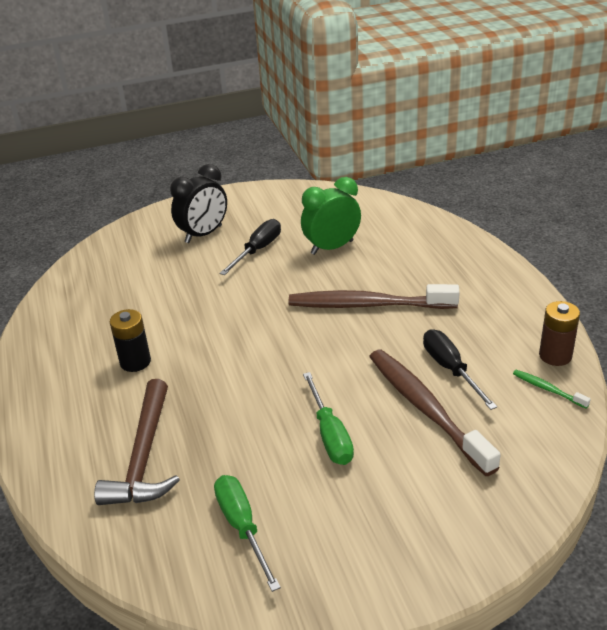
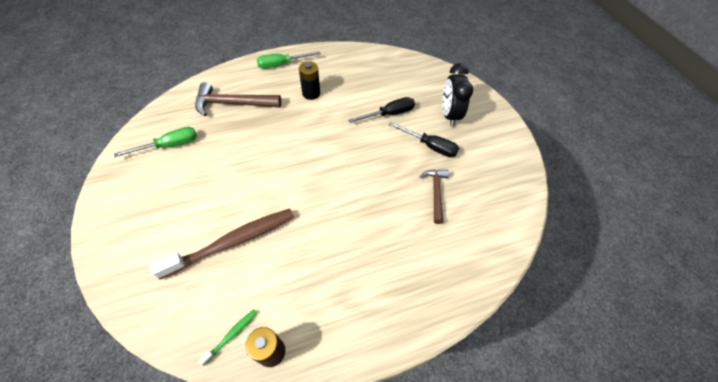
camera: 85 degrees right, 20 degrees up
(203, 234) = (449, 115): black clock -> black clock turned 45 degrees clockwise
(330, 435) = (225, 185): green screwdriver -> green screwdriver (281, 64)
(332, 247) = (435, 193): green clock -> brown hammer
(368, 305) = (356, 214): brown toothbrush -> none
(450, 369) = (271, 264): black screwdriver -> black screwdriver (389, 114)

